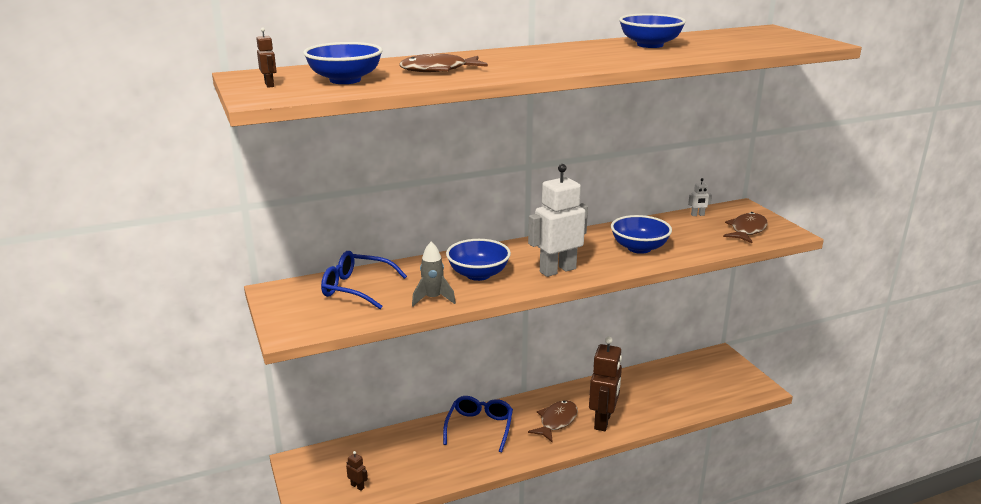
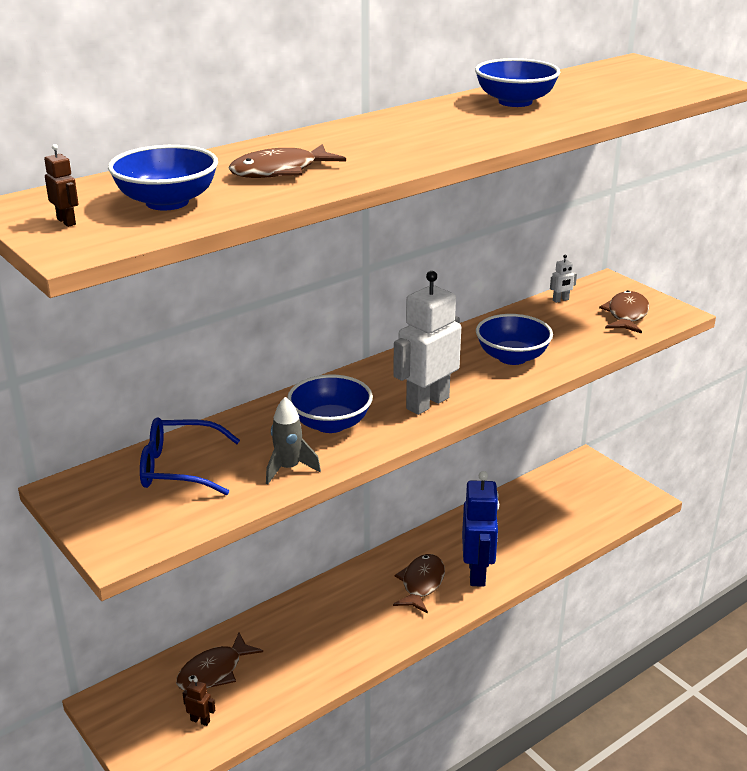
camera: 15 degrees left, 5 degrees up
(380, 455) = (214, 671): none -> brown fish
(479, 427) = (329, 609): blue glasses -> none
(603, 421) = (477, 573): brown robot -> blue robot

